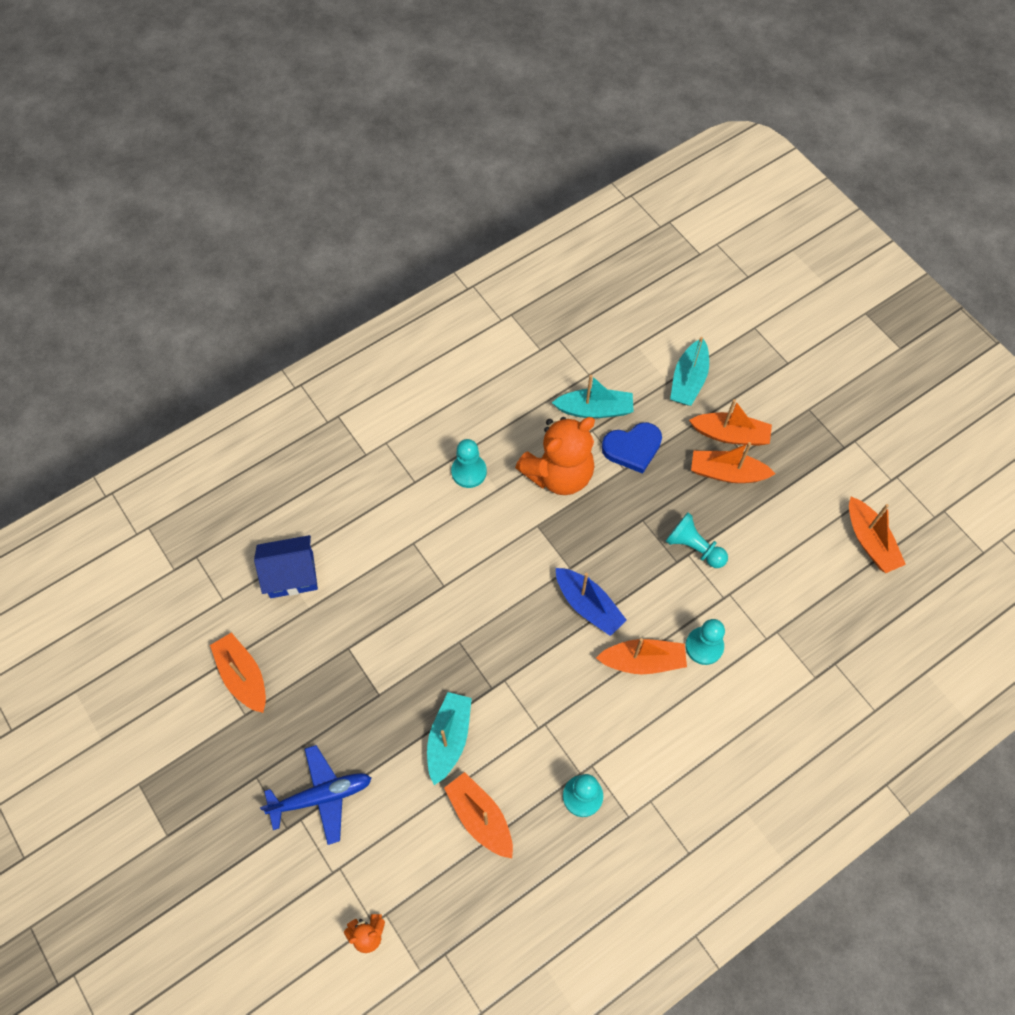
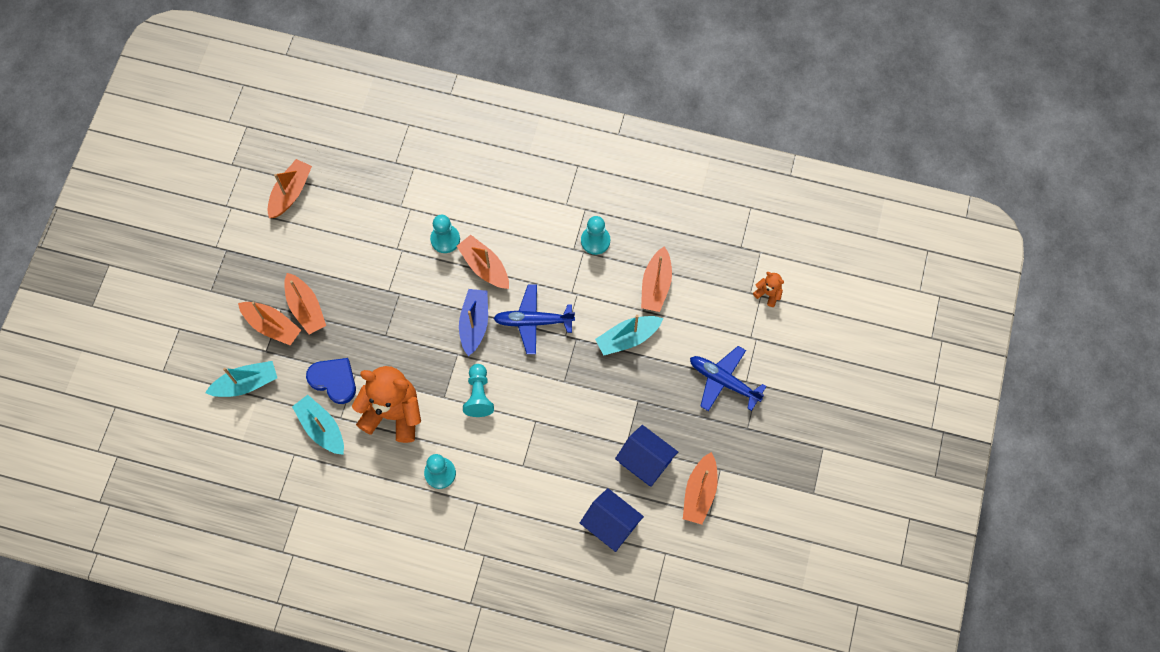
camera: 130 degrees left, 5 degrees up
(317, 652) = (645, 461): none -> blue house
(544, 662) = (533, 321): none -> blue plane
(694, 547) = (380, 290): turquoise pawn -> turquoise pawn (479, 395)
(730, 434) = (272, 326): orange boat -> orange boat turned 150 degrees clockwise

